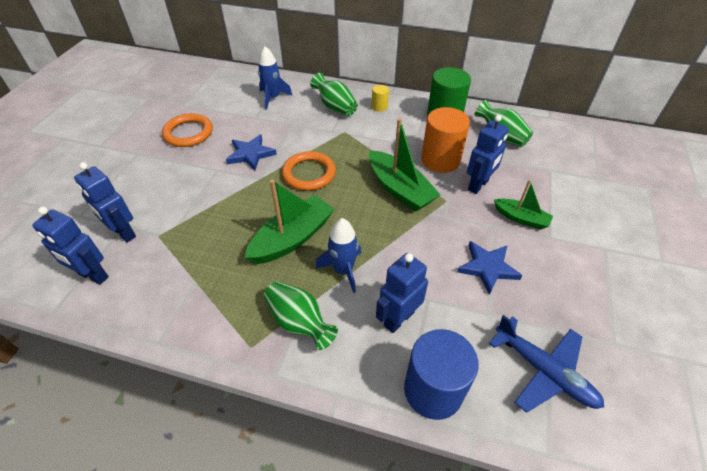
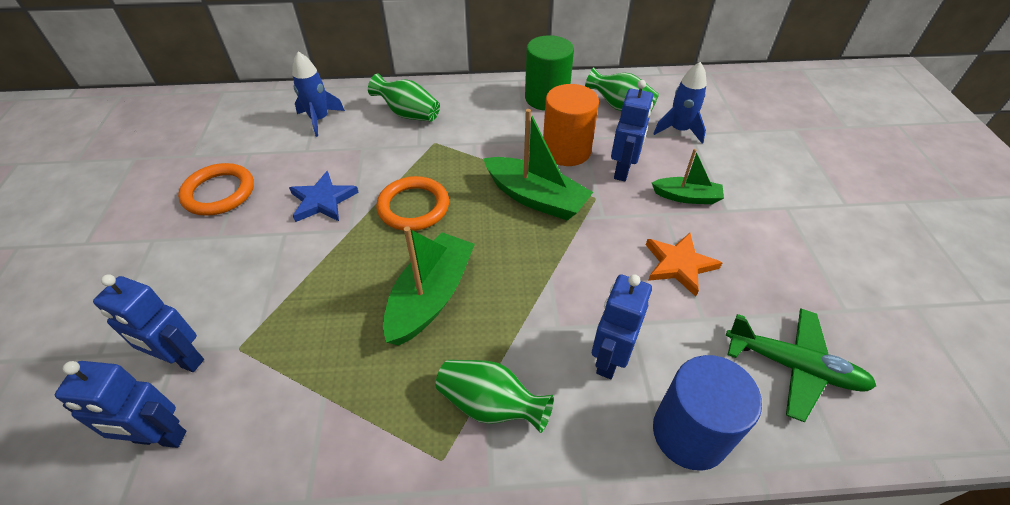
camera: 20 degrees left, 0 degrees up
(343, 270) = (515, 319): blue rocket -> blue rocket (679, 130)
(379, 107) = (464, 102): yellow cylinder -> none
(488, 267) = (679, 265): blue star -> orange star
(544, 371) = (794, 366): blue plane -> green plane

